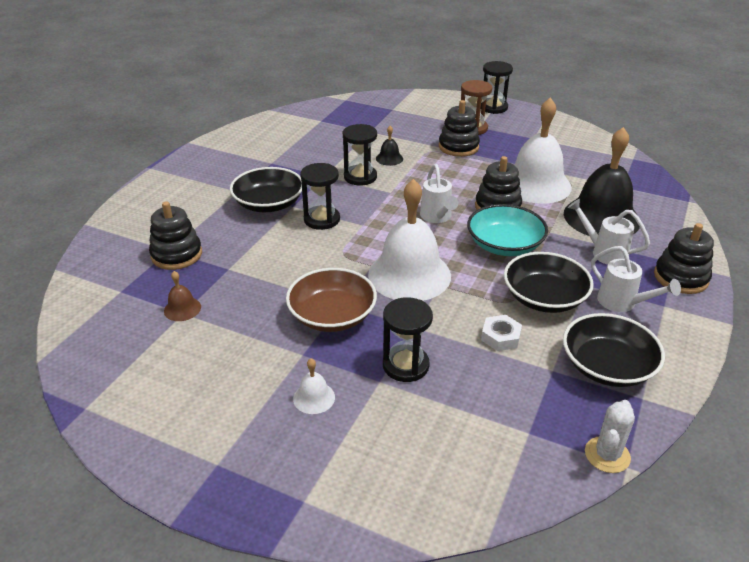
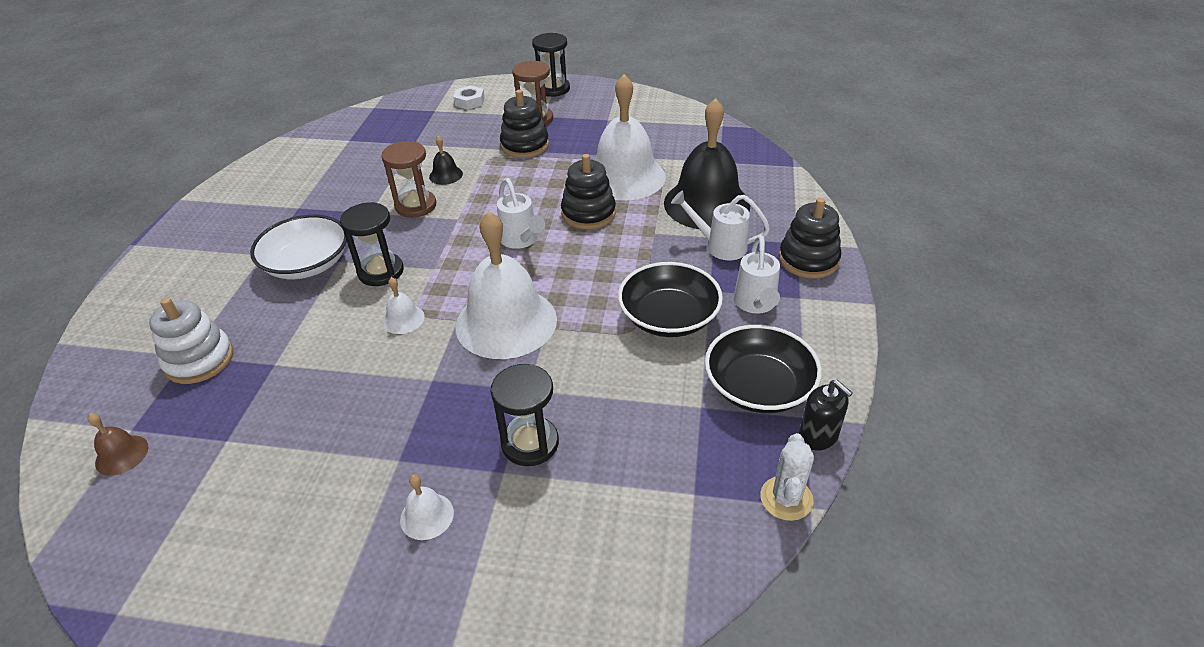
camera: 15 degrees left, 5 degrees up
(176, 255) = (199, 360): black stacking toy -> white stacking toy
(182, 309) = (224, 434): brown bell -> brown bell (122, 455)
(269, 204) = (307, 264): black bowl -> white bowl
(330, 256) = (403, 319): none -> white bell
(332, 315) = (424, 398): brown bowl -> none
(360, 177) = (416, 206): black hourglass -> brown hourglass
(500, 337) = (632, 378): white nut -> white nut (469, 101)
(504, 245) = (608, 260): turquoise bowl -> none
(623, 303) = (756, 305): white watering can -> white watering can turned 60 degrees clockwise
(649, 415) = (818, 436): none -> black soap dispenser

